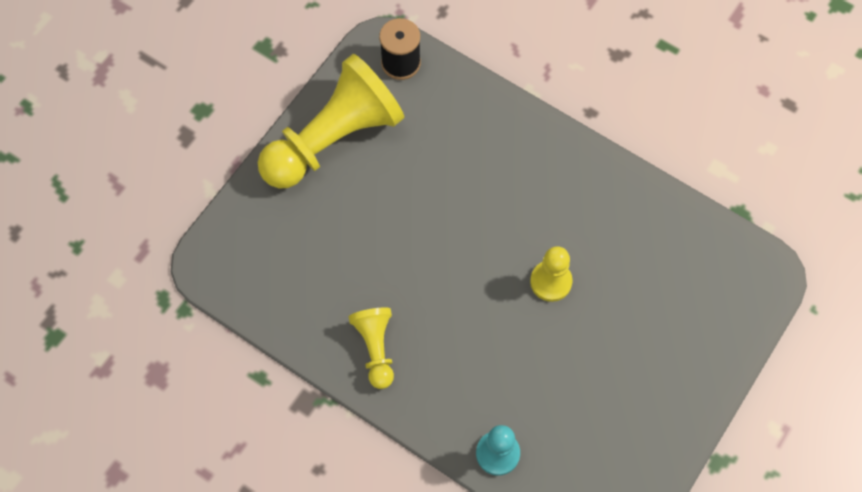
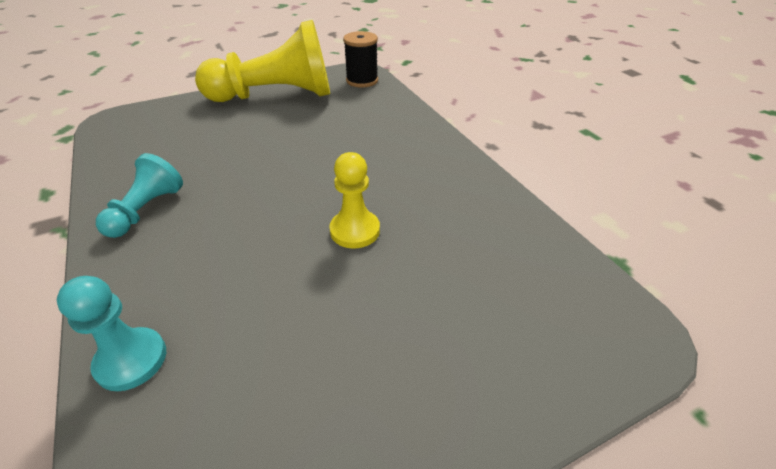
camera: 30 degrees right, 25 degrees down
(375, 348) = (146, 210): yellow pawn -> turquoise pawn

